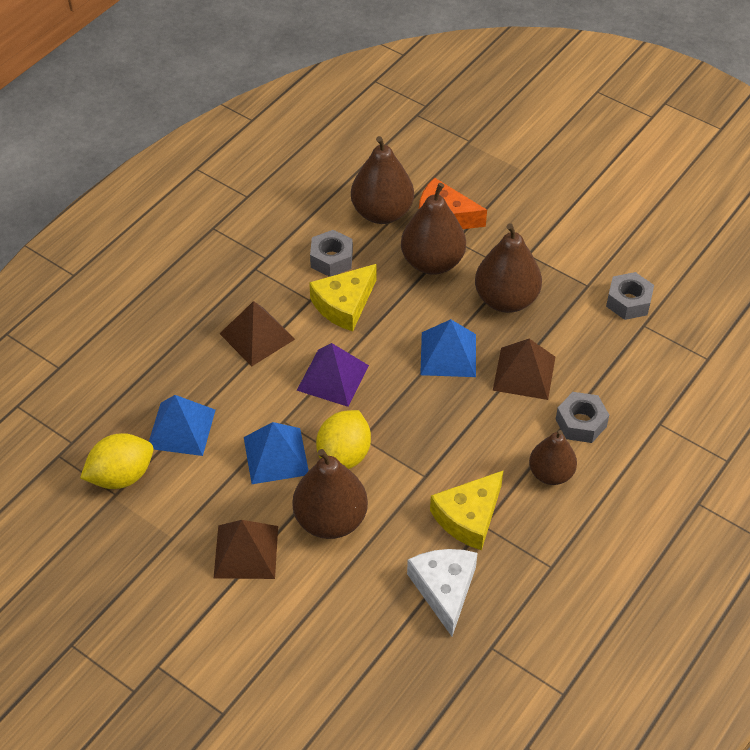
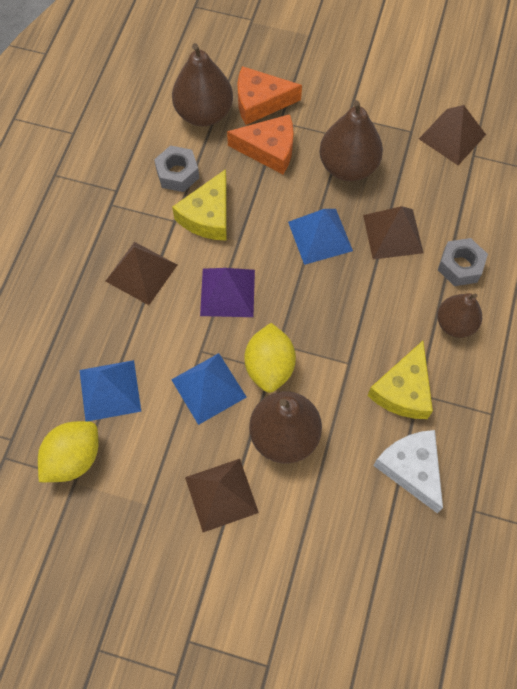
camera: 20 degrees left, 15 degrees up
(432, 262) = (269, 149): brown pear -> orange cheese
(628, 302) = (452, 136): grey nut -> brown pyramid

